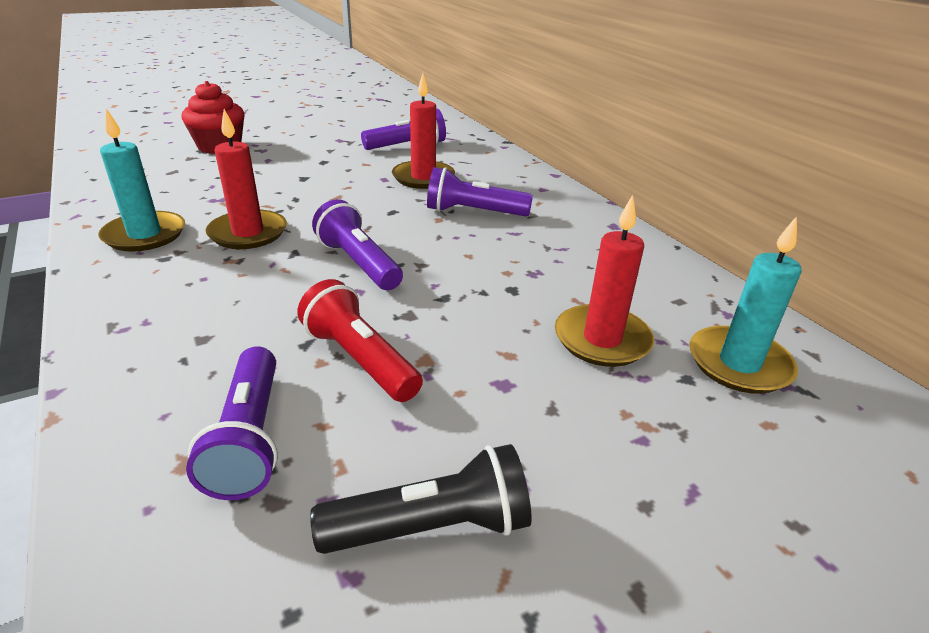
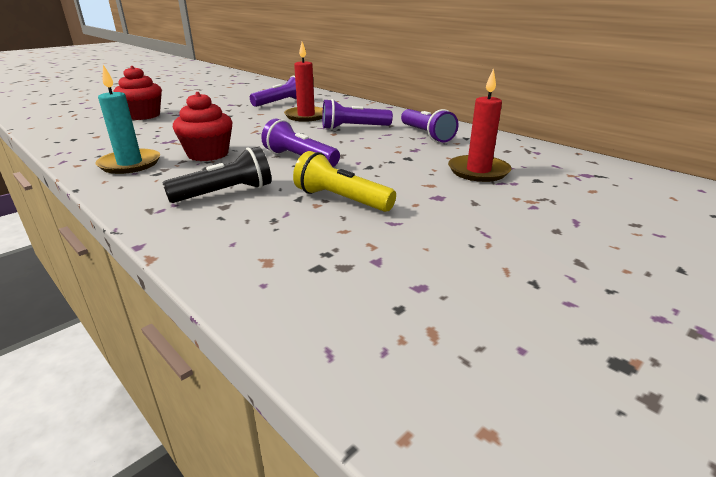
camera: 15 degrees left, 5 degrees down
(248, 233) = (208, 154): red candle -> red cupcake
(250, 438) = (302, 243): purple flashlight -> purple flashlight (426, 135)
(359, 360) = (341, 200): red flashlight -> yellow flashlight
(432, 526) = (449, 258): black flashlight -> black flashlight (225, 193)
(739, 364) = (559, 170): turquoise candle -> none

